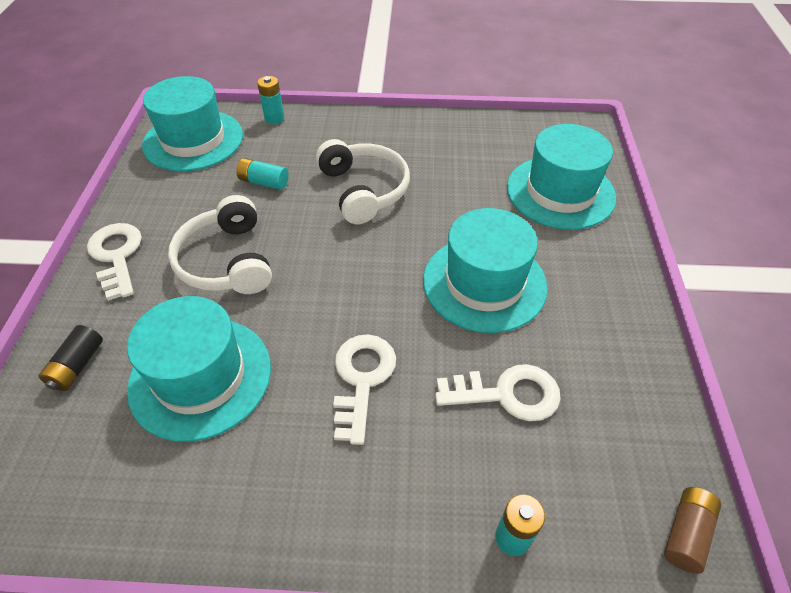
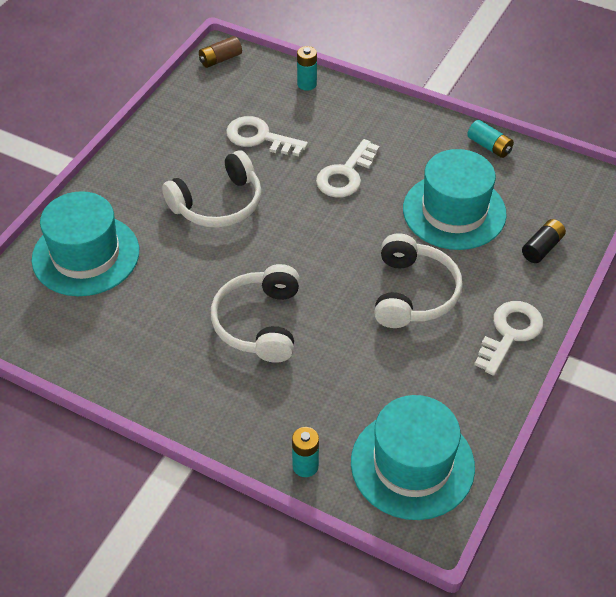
camera: 155 degrees left, 0 degrees up
(116, 256) = (510, 333): white key -> white key turned 150 degrees counterclockwise
(264, 182) = (352, 369): turquoise battery -> turquoise battery (489, 146)
(484, 283) = (218, 204): turquoise hat -> white headphones

